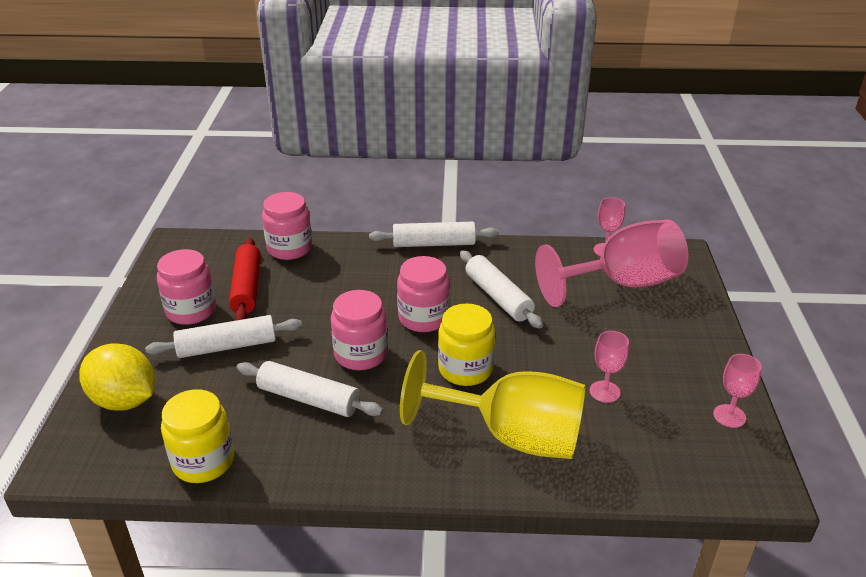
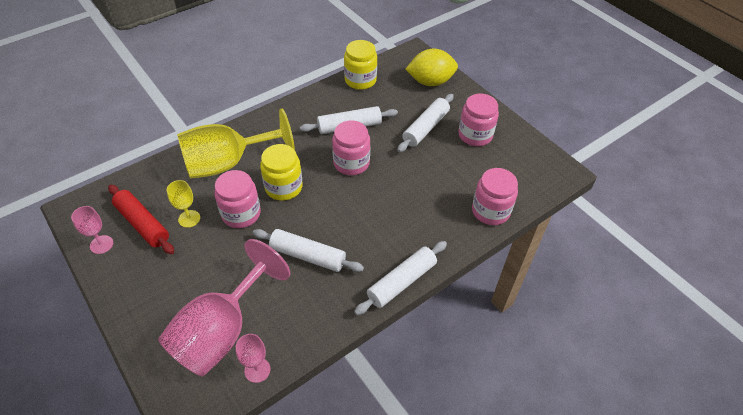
camera: 140 degrees right, 15 degrees up
(247, 288) = (470, 166): red rolling pin -> red rolling pin (142, 224)
(423, 318) = (341, 208): pink jar -> pink jar (241, 214)
(604, 392) = (189, 219): pink goblet -> yellow goblet

